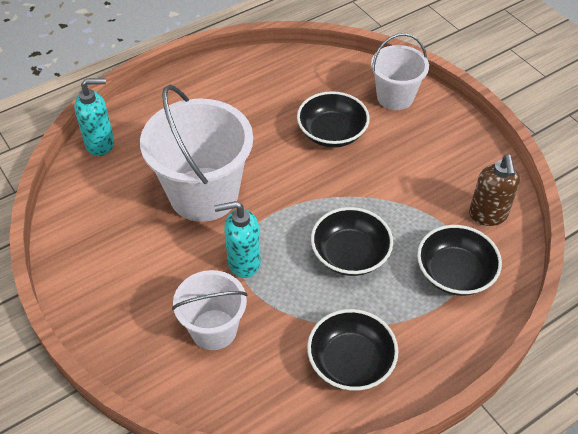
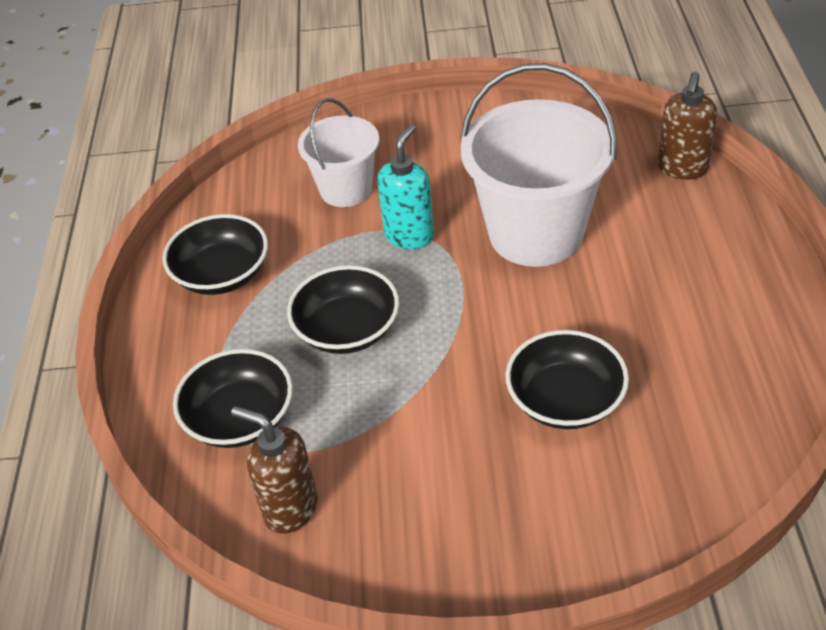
camera: 125 degrees right, 5 degrees down
(100, 144) = (682, 169): turquoise soap dispenser -> brown soap dispenser
(395, 97) = (599, 521): white bucket -> none

